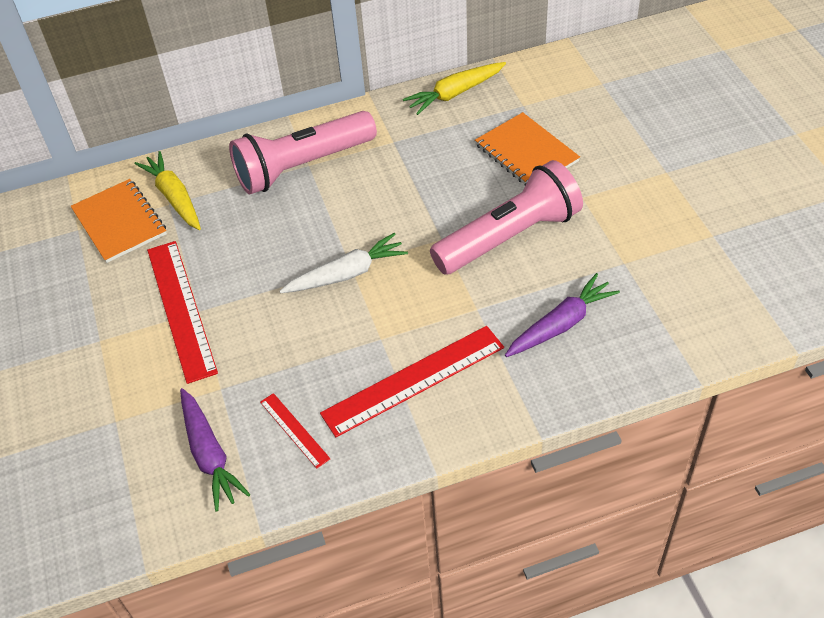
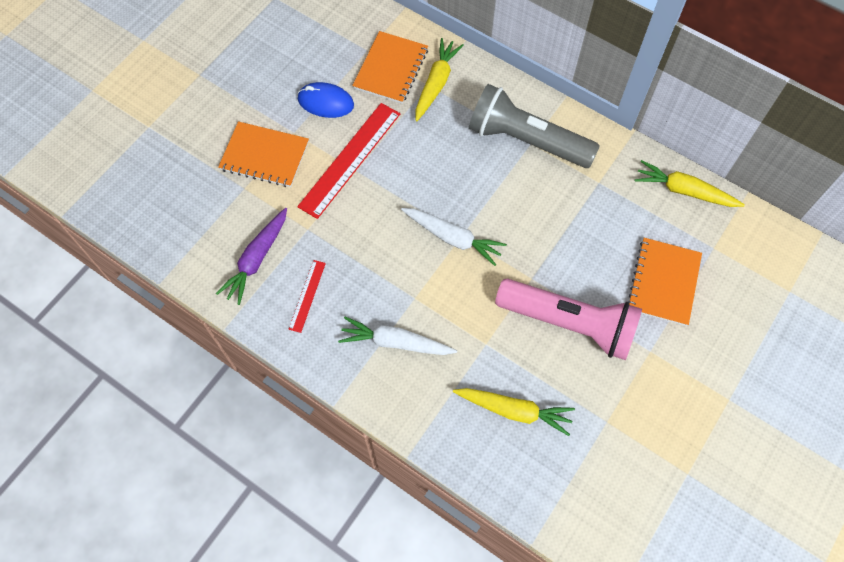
camera: 50 degrees right, 15 degrees up
(96, 294) = (325, 102): none -> blue mouse
(98, 381) = (264, 156): none -> orange notebook
(302, 166) = (526, 140): pink flashlight -> grey flashlight
(413, 380) = (396, 342): red ruler -> white carrot
(560, 324) = (514, 410): purple carrot -> yellow carrot

